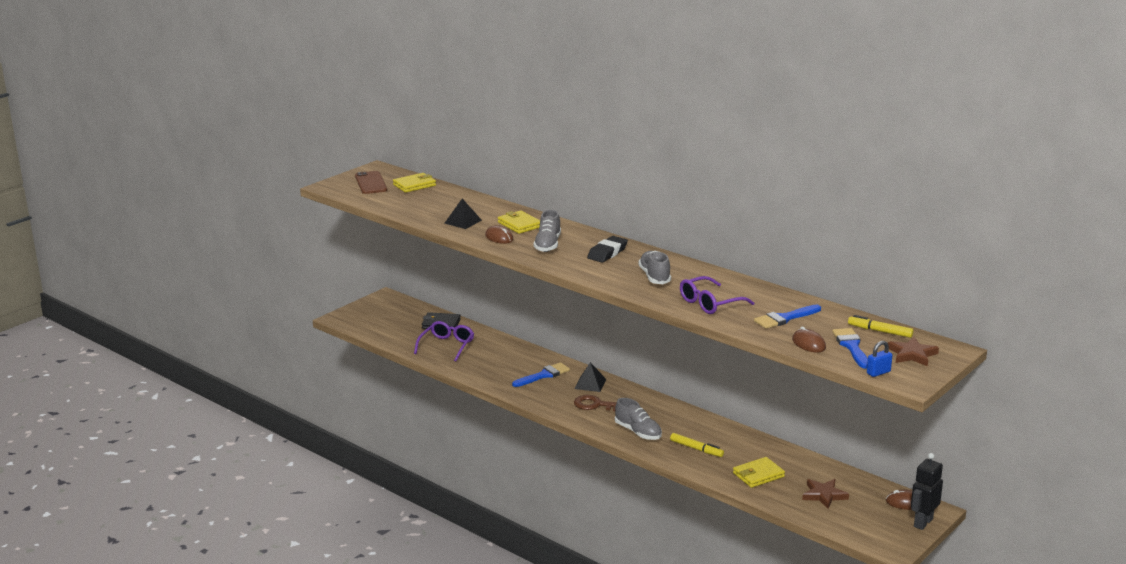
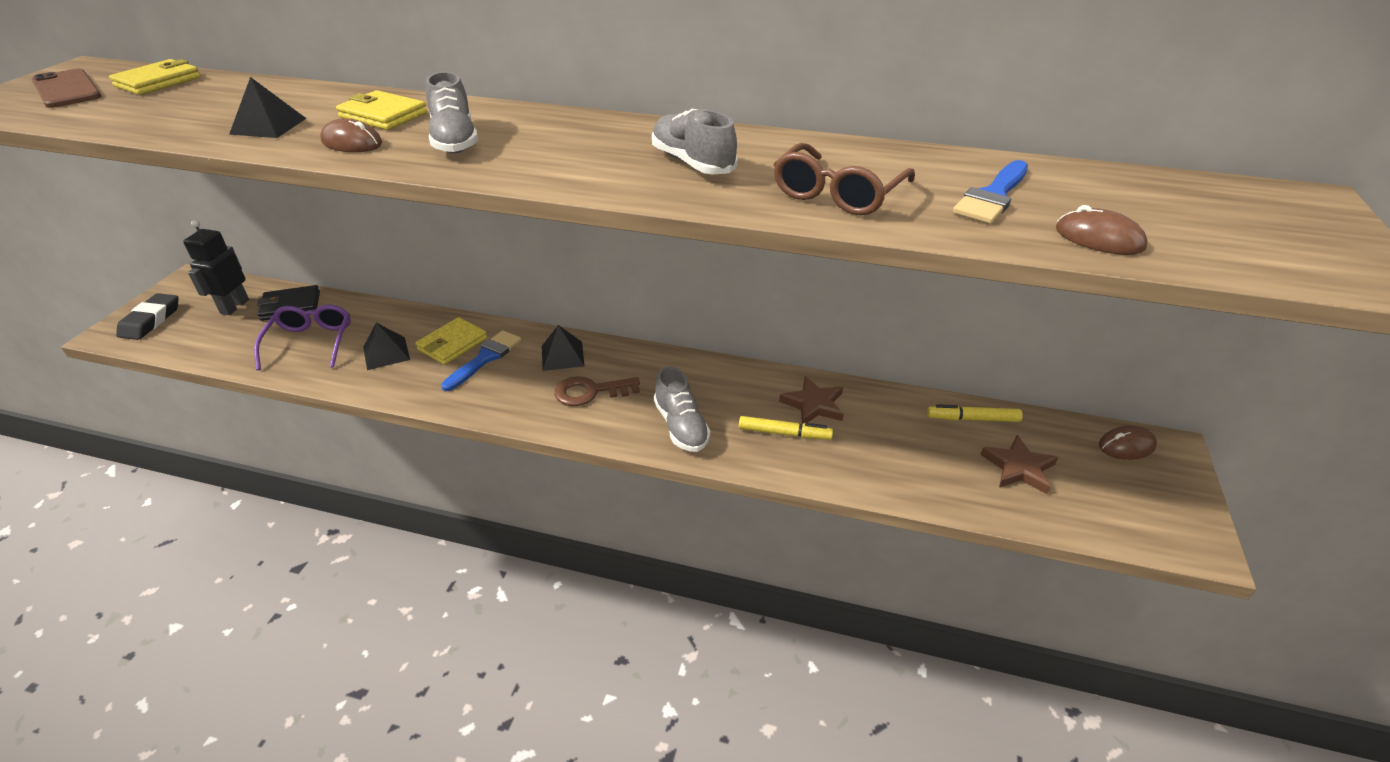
camera: 25 degrees left, 15 degrees up
(488, 360) = (386, 353): none -> black pyramid
(607, 253) = (574, 136): black eraser -> black eraser (150, 321)
(638, 432) = (681, 426): grey shoe -> grey shoe turned 45 degrees clockwise
(710, 303) = (837, 194): purple glasses -> brown glasses
(758, 475) = (903, 457): yellow wallet -> yellow wallet (452, 344)
(851, 346) = (1171, 227): blue brush -> none
(878, 372) = (1297, 273): blue padlock -> none
(880, 331) = (1164, 188): yellow marker -> yellow marker (972, 419)
(912, 354) = (1279, 221): brown star -> brown star (813, 404)
(923, 523) = (1182, 477): black robot -> black robot (234, 306)

